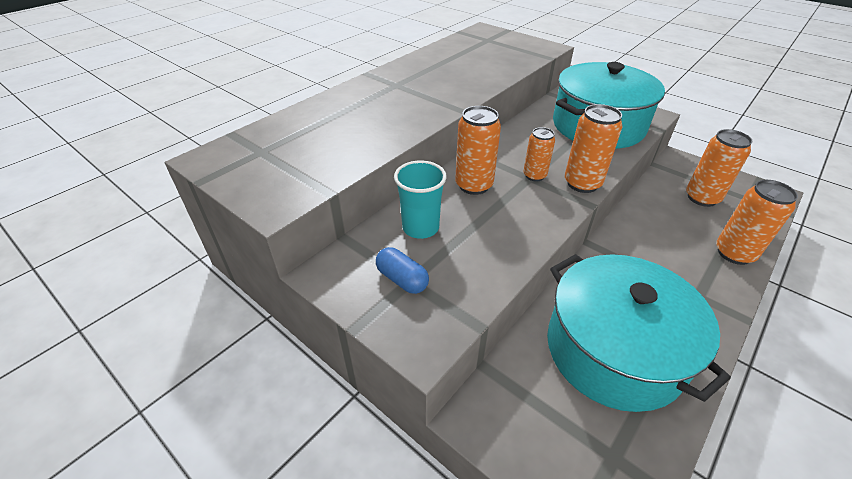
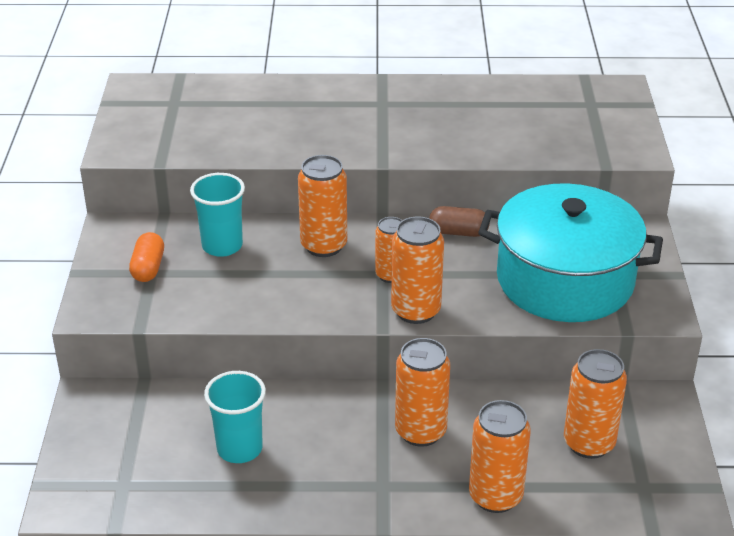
camera: 50 degrees right, 5 degrees down
(402, 279) = (148, 268): blue capsule -> orange capsule
(517, 135) = (458, 232): none -> brown capsule
(613, 350) = (239, 449): turquoise pot -> turquoise cup
(651, 252) = (420, 431): none -> orange can

